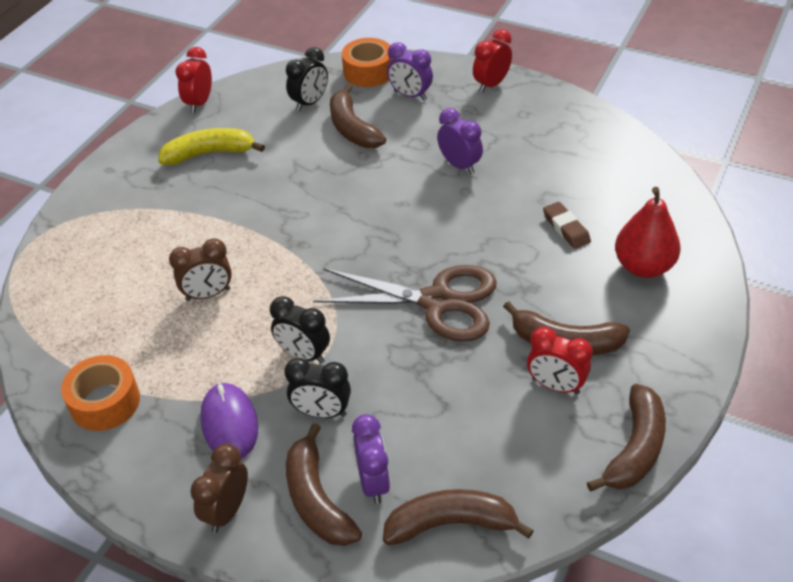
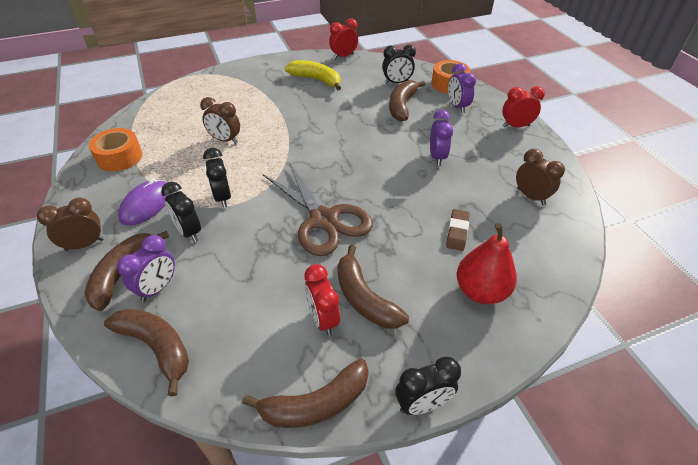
camera: 40 degrees right, 0 degrees up
(585, 152) = (530, 196): none -> brown clock
(703, 384) = (422, 404): none -> black clock

